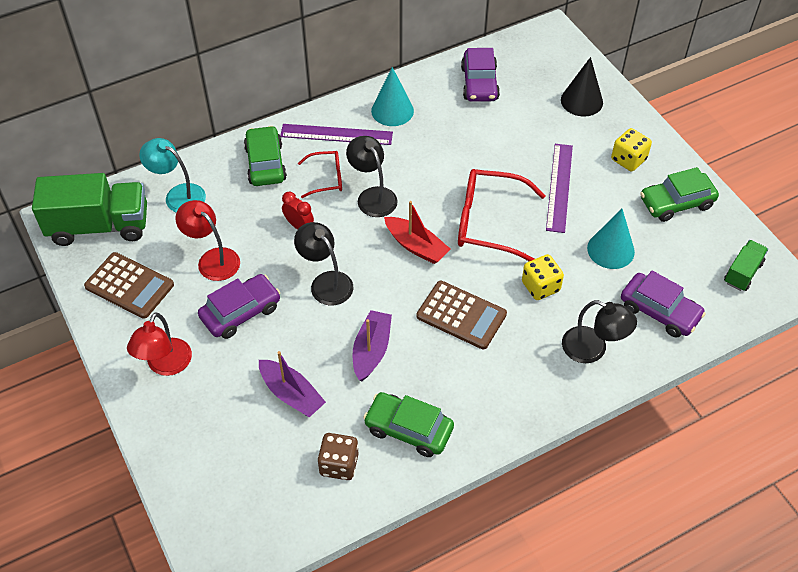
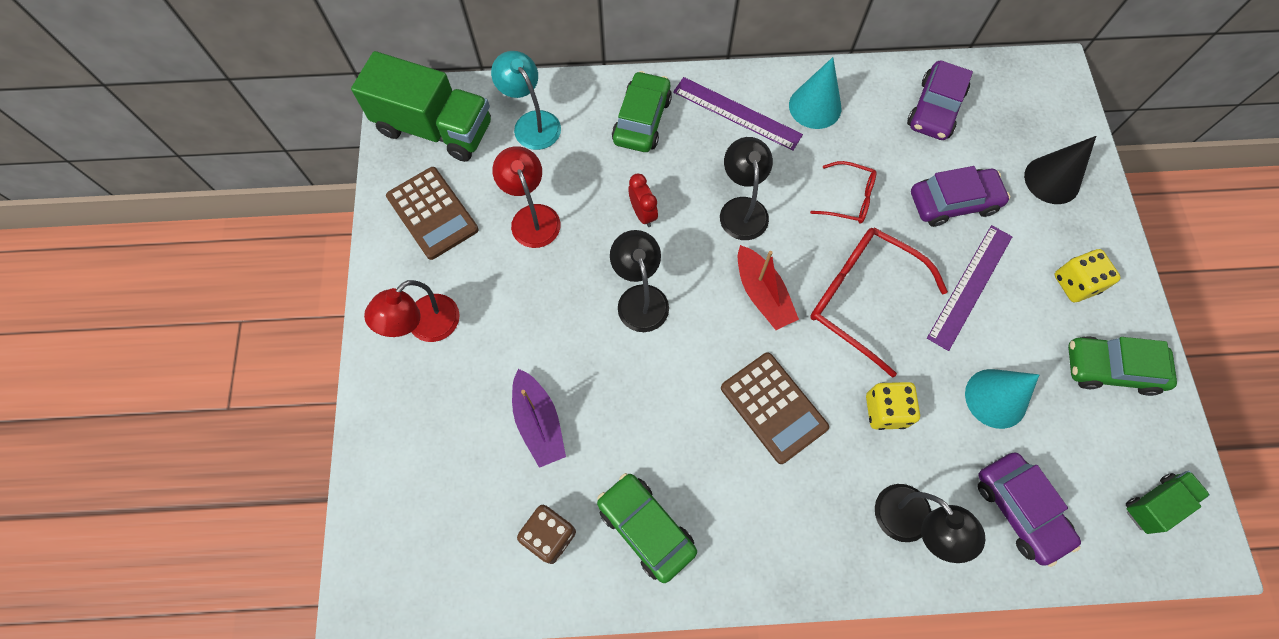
camera: 25 degrees right, 15 degrees up
(241, 312) = (531, 296): purple car -> purple car (953, 202)
(327, 178) = (701, 165): red glasses -> red glasses (849, 199)
(371, 350) = (650, 407): purple boat -> none

